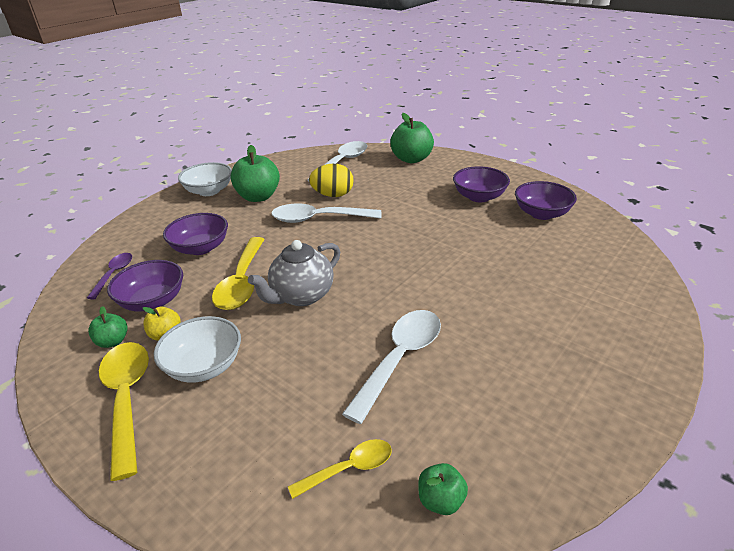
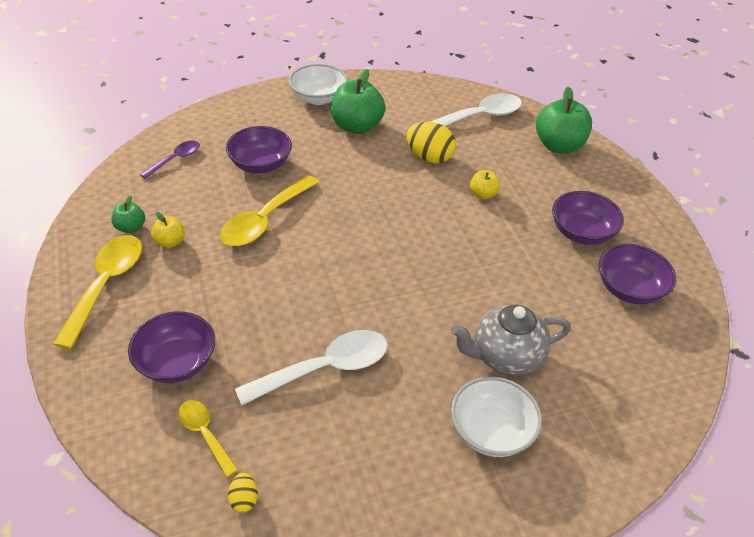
camera: 30 degrees right, 10 degrees up
(153, 301) = (184, 203): purple bowl -> purple bowl (177, 362)
(204, 366) = (176, 287): white bowl -> white bowl (491, 431)
(301, 296) = (301, 261): grey teapot -> grey teapot (505, 356)
(318, 219) = (389, 181): white spoon -> none
(349, 468) = (205, 434): yellow spoon -> yellow spoon turned 135 degrees counterclockwise
(393, 201) = (483, 194): none -> yellow apple
(441, 500) = (244, 499): green apple -> yellow egg

